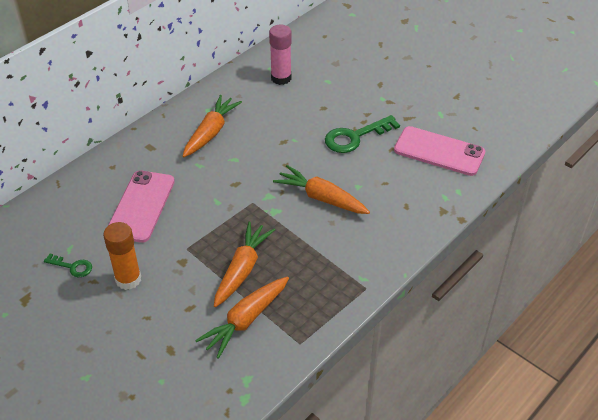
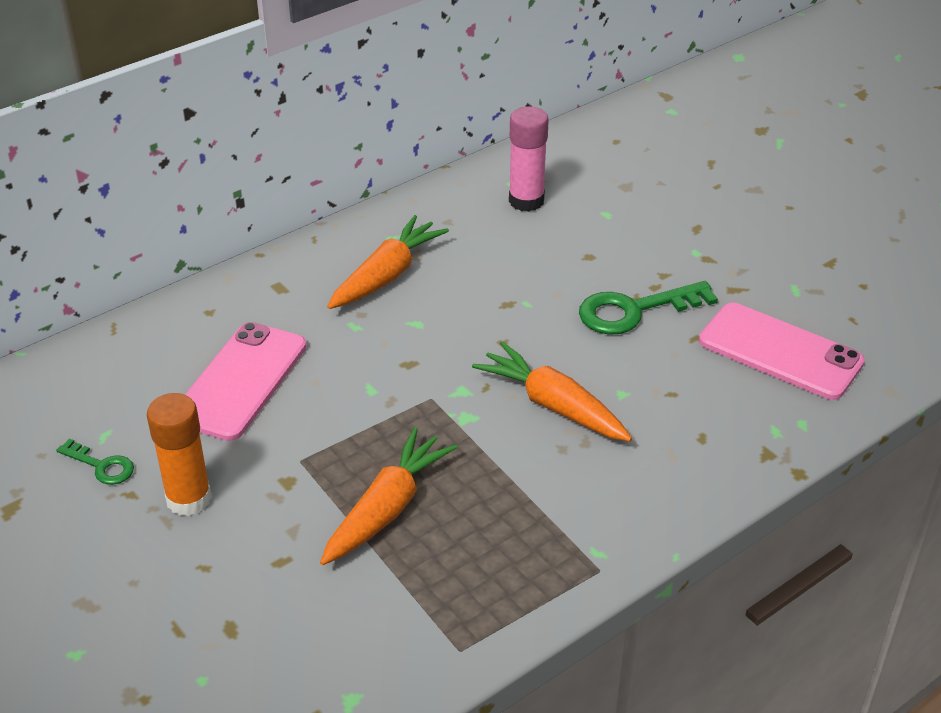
camera: 10 degrees right, 5 degrees down
(245, 320) = (373, 596): orange carrot -> none

